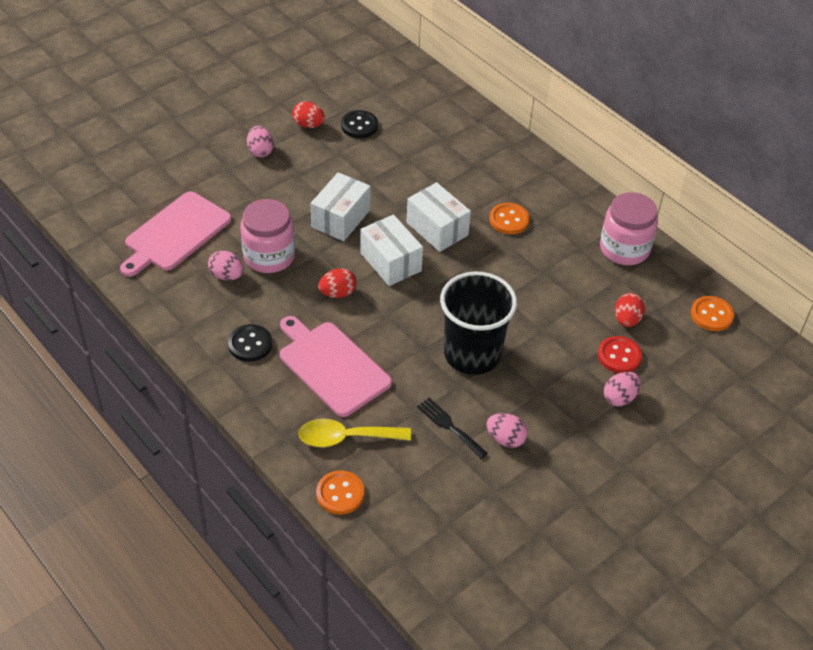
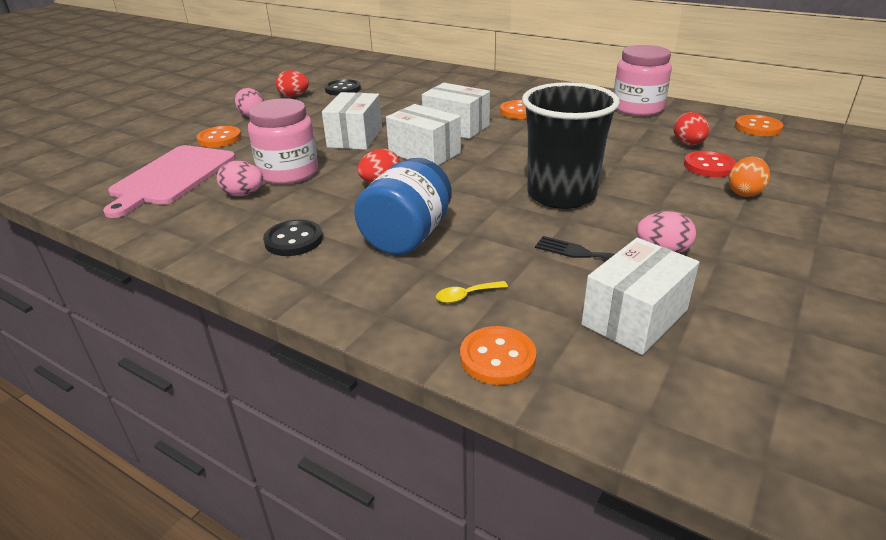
camera: 15 degrees left, 15 degrees down
(224, 184) = (219, 138): none -> orange button
(332, 366) = (407, 236): pink cutting board -> blue jar
(346, 438) = (466, 296): yellow spoon -> yellow spoon, size x0.47
(443, 491) = (634, 317): none -> white box
(619, 398) = (744, 192): pink egg -> orange egg

